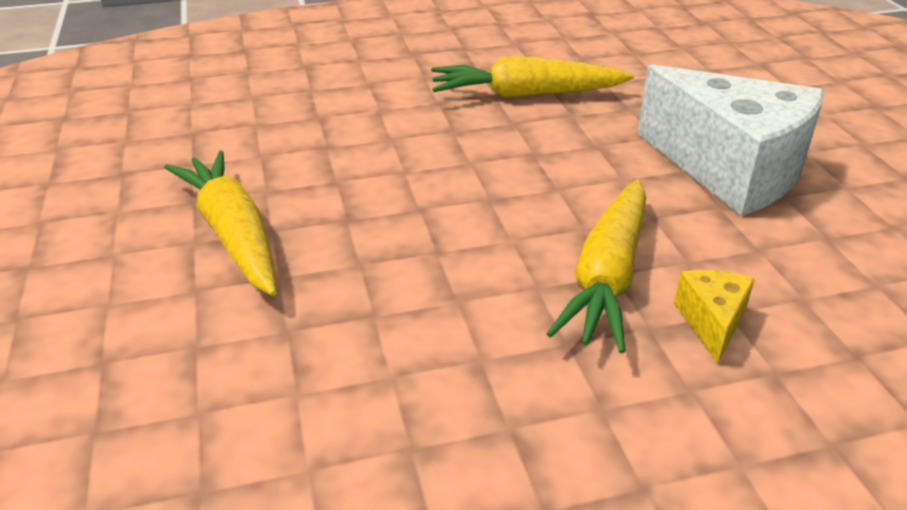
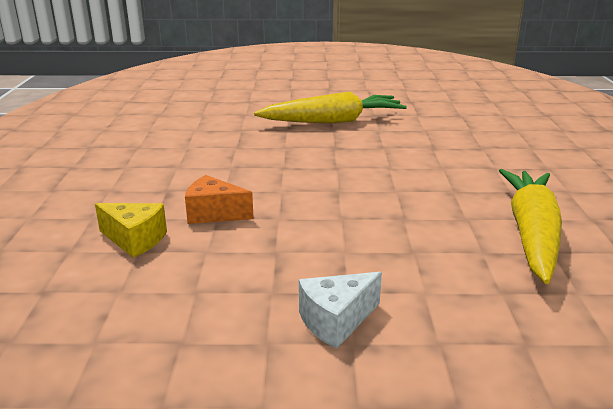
camera: 105 degrees right, 10 degrees down
(607, 277) = (214, 214): yellow carrot -> orange cheese
(730, 169) = (336, 321): white cheese -> white cheese, size x0.42

